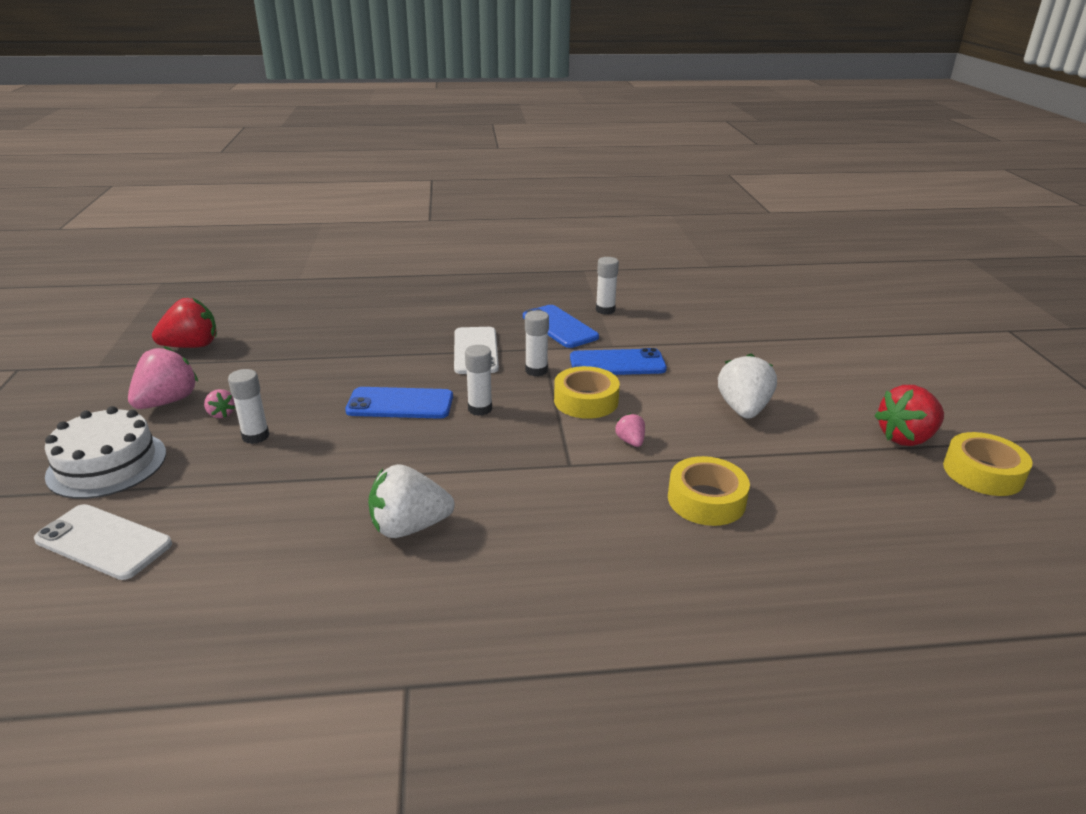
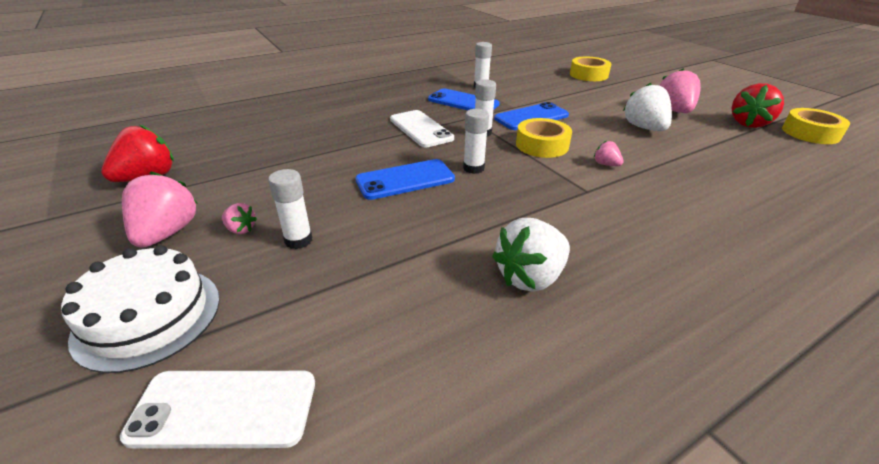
camera: 25 degrees left, 5 degrees up
(706, 500) = (702, 190): yellow tape -> yellow tape (588, 75)
(820, 396) = (674, 111): none -> pink strawberry

